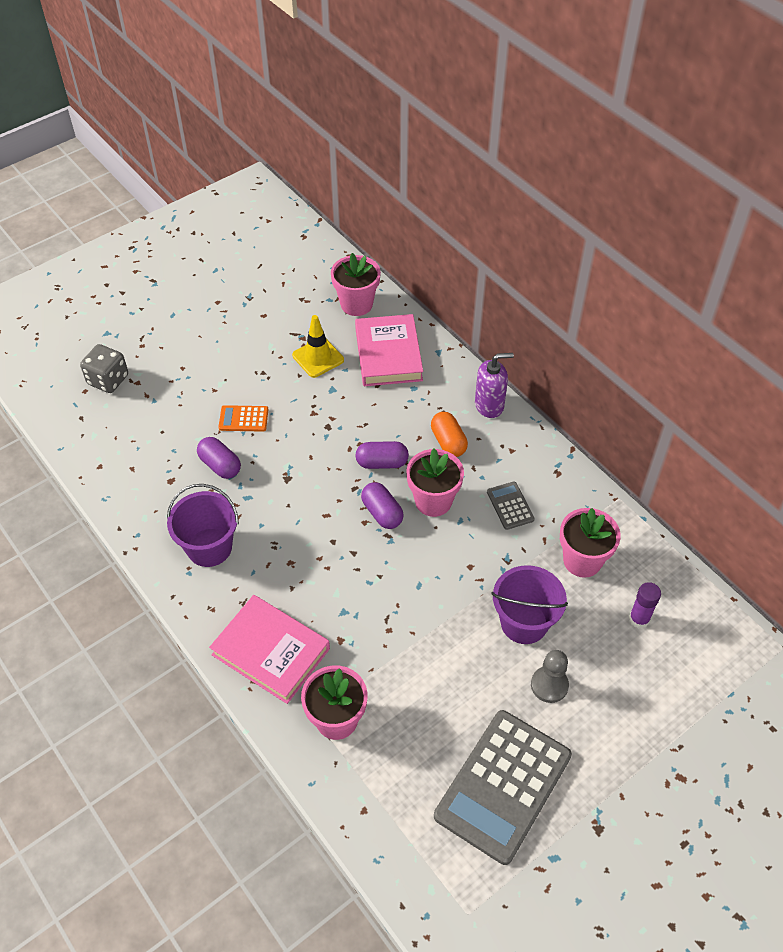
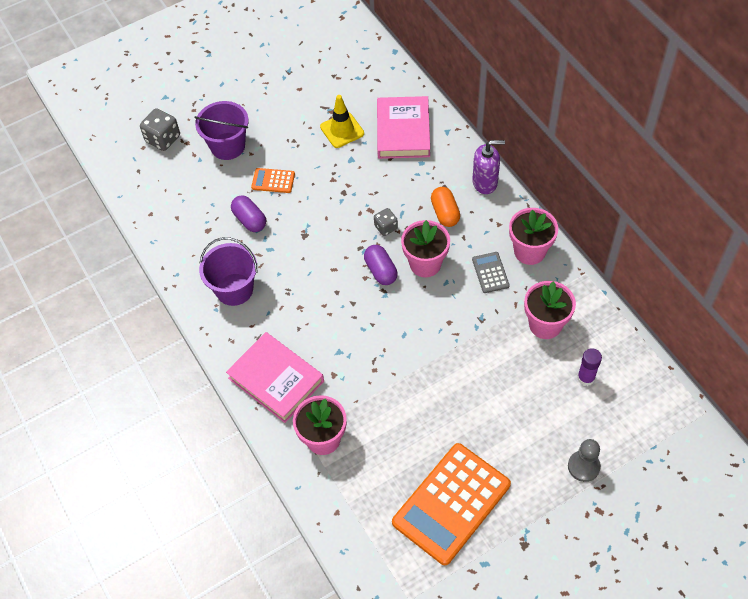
camera: 10 degrees right, 5 degrees up
(356, 304) = (381, 83): pink flower pot -> pink flower pot (529, 251)
(382, 463) = (386, 227): purple capsule -> grey dice
(503, 785) = (451, 503): grey calculator -> orange calculator
(524, 623) = (488, 373): purple bucket -> purple bucket (228, 146)
(549, 685) = (501, 426): grey pawn -> grey pawn (583, 466)

